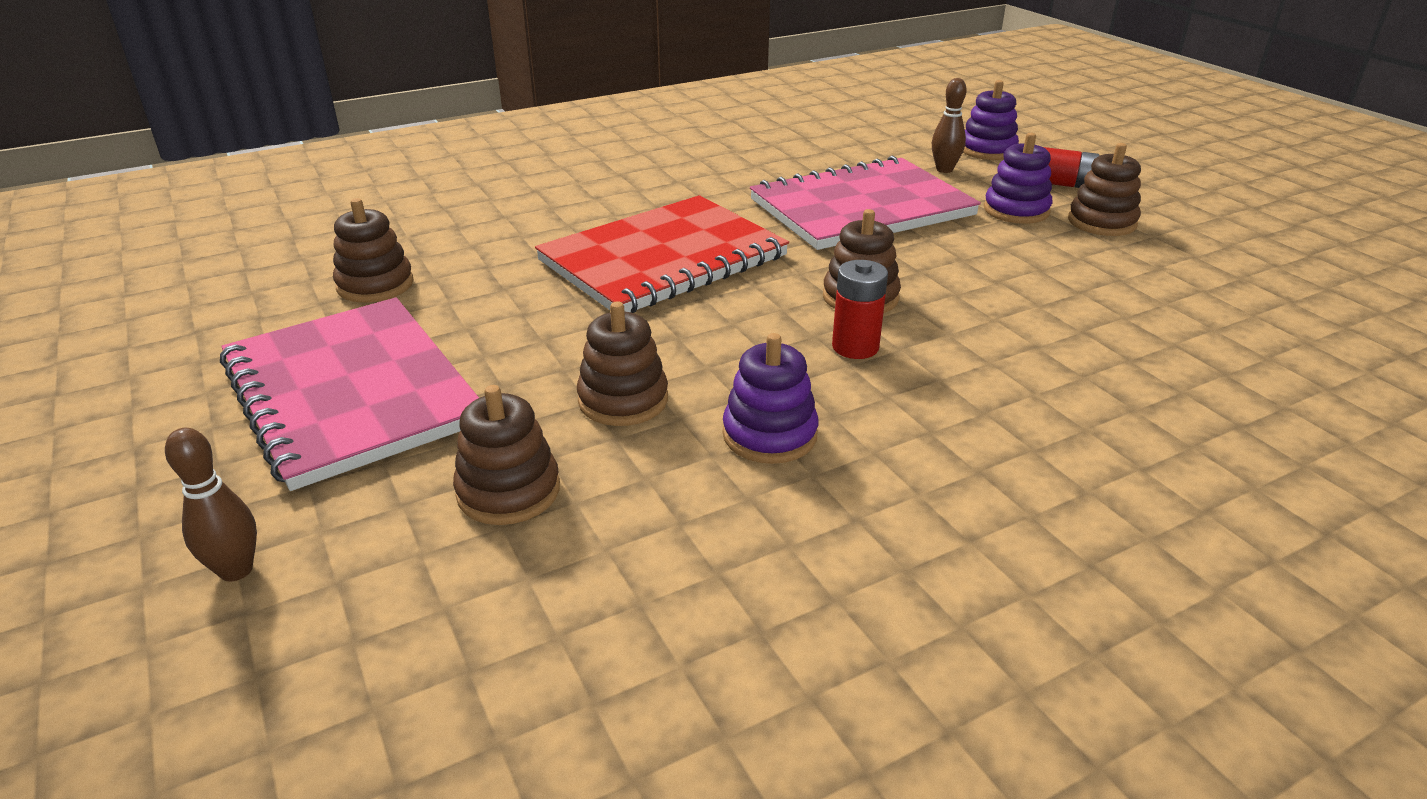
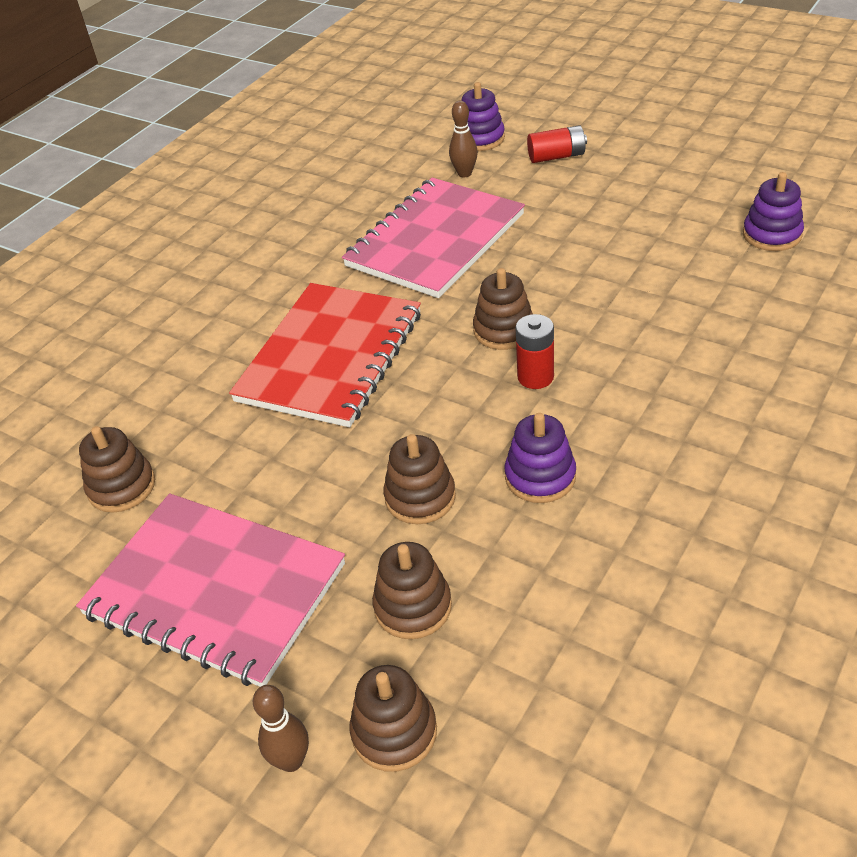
camera: 25 degrees left, 10 degrees up
(1016, 210) = (546, 197): purple stacking toy -> purple stacking toy (772, 235)
(1101, 222) = (611, 186): brown stacking toy -> brown stacking toy (394, 732)

